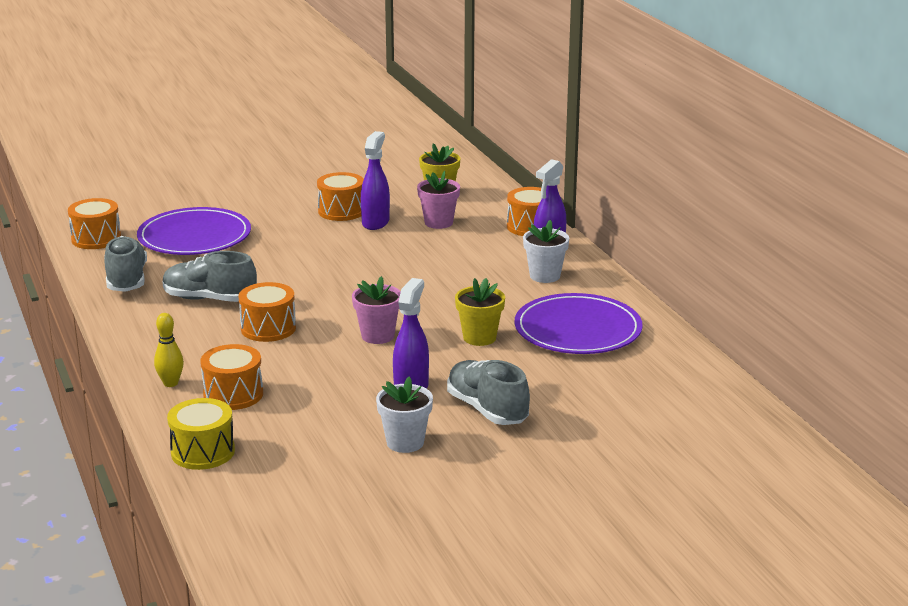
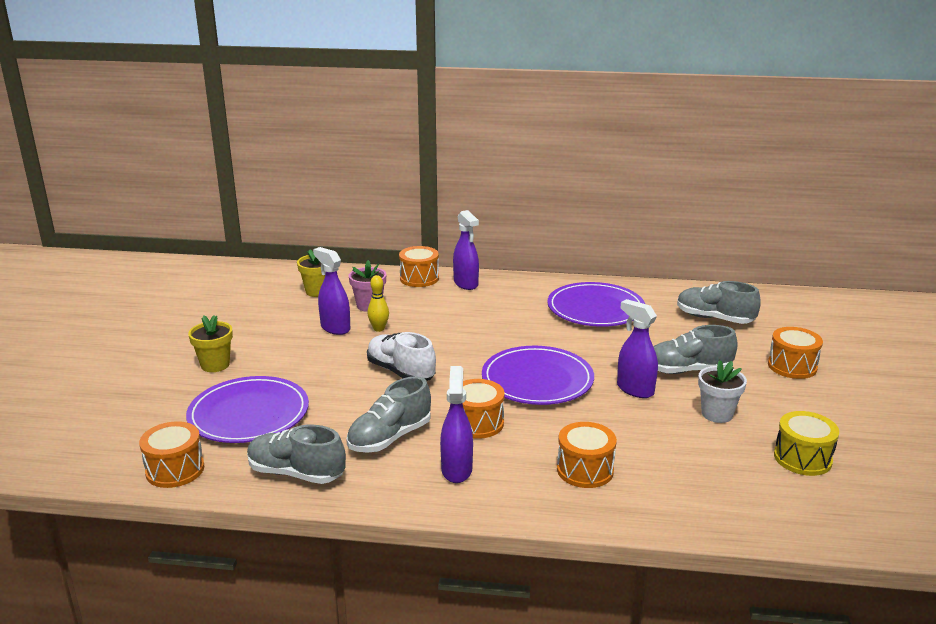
camera: 60 degrees left, 0 degrees up
(170, 383) = (538, 498): yellow bowling pin -> yellow bowling pin (379, 329)
(185, 339) = (456, 470): none -> purple spray bottle
(203, 452) = (678, 511): yellow drum -> yellow drum (802, 458)
(325, 272) = (401, 372): none -> white shoe
(341, 211) = (293, 335): orange drum -> orange drum (792, 366)
(377, 336) = (537, 380): pink flower pot -> purple plate
(479, 338) = (576, 343): yellow flower pot -> yellow flower pot (215, 365)
(544, 276) = (503, 296): white flower pot -> none
(644, 403) = (714, 318): none -> grey shoe

